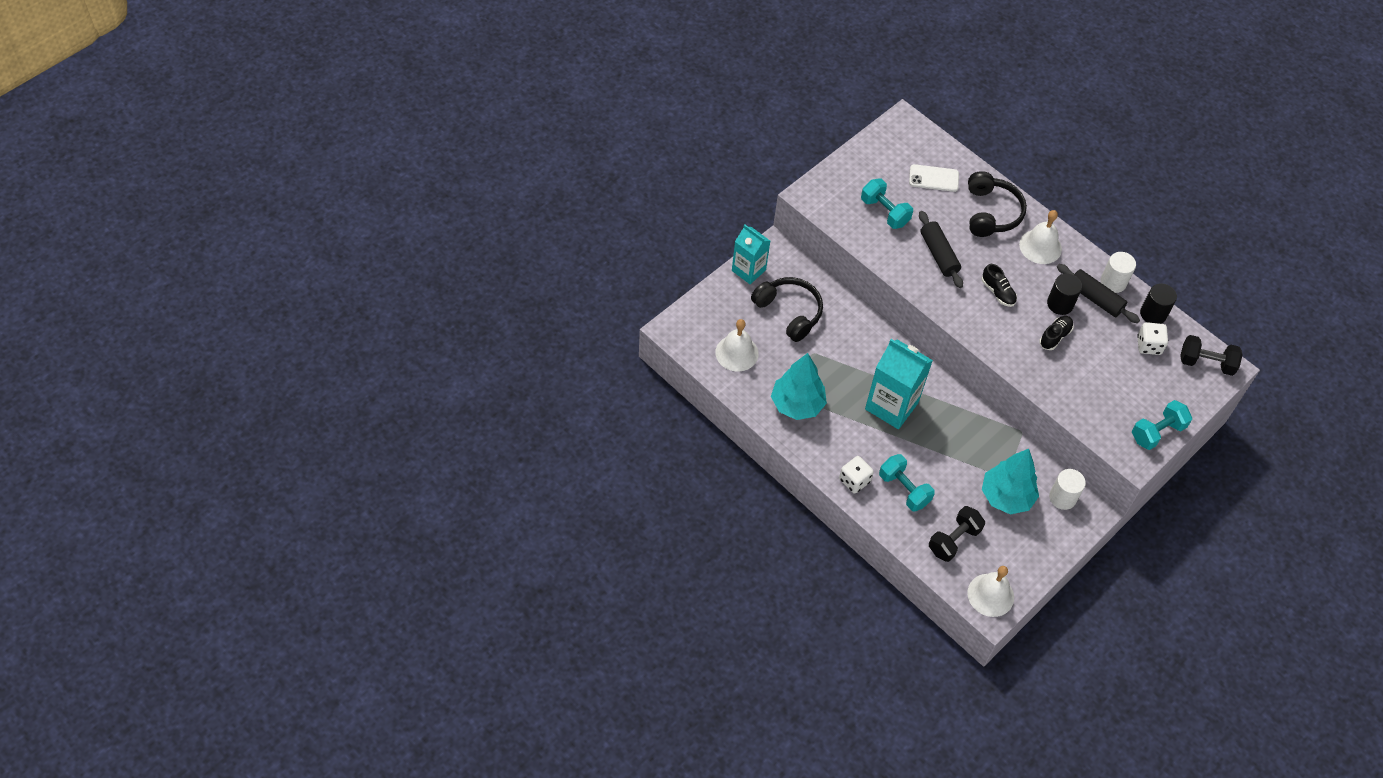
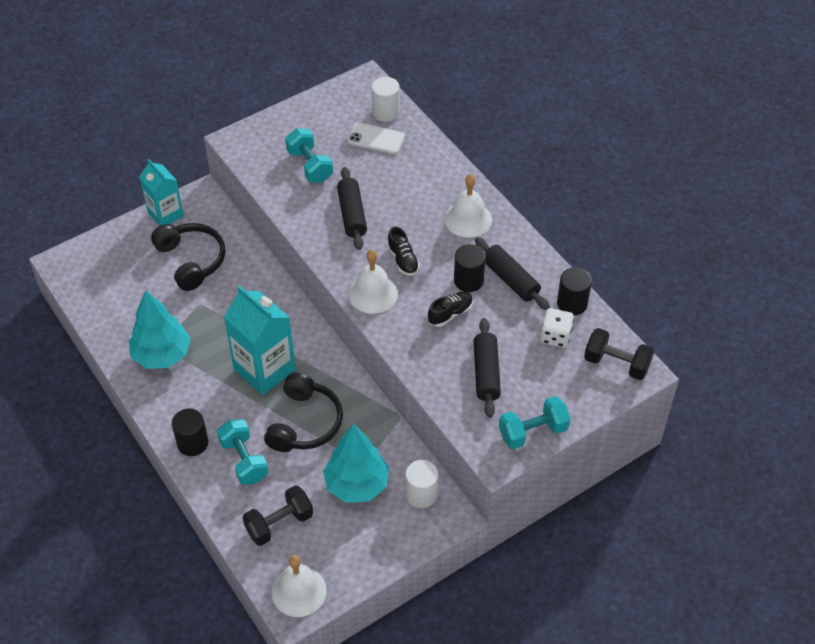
camera: 15 degrees right, 5 degrees down
(737, 353) = (119, 294): white bell -> white bell (373, 293)
(854, 480) = (192, 443): white dice -> black cylinder
(991, 212) = (426, 179): black headphones -> black headphones (305, 423)
(1102, 386) = (486, 373): none -> black rolling pin
(1113, 282) = (537, 265): white cylinder -> white cylinder (386, 112)

